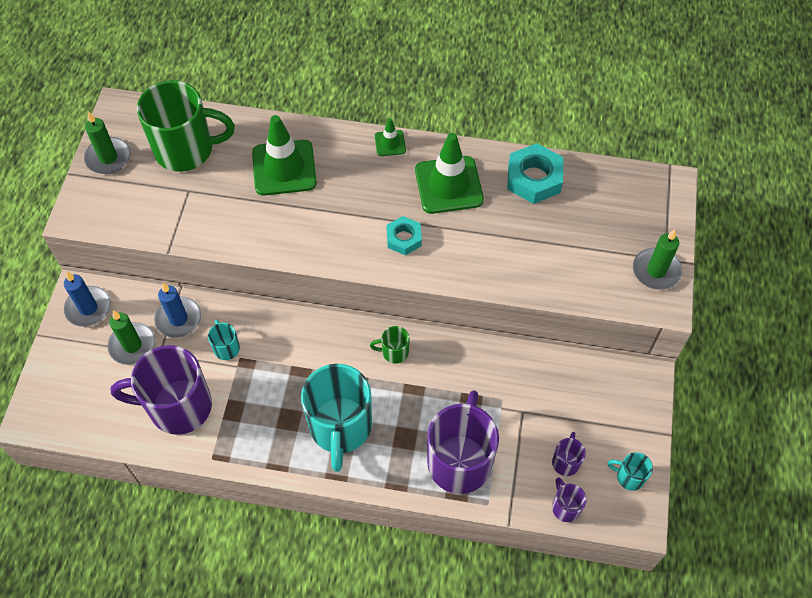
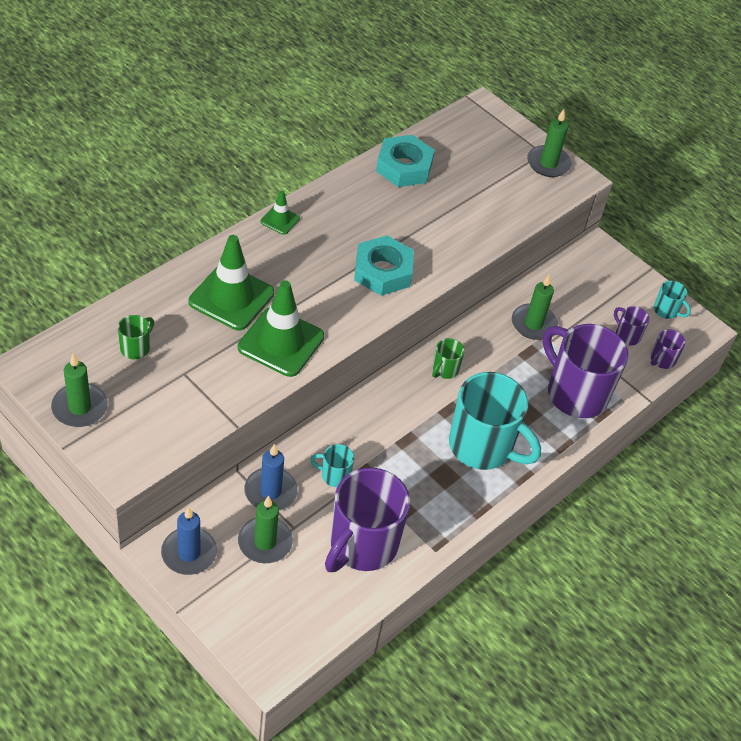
camera: 60 degrees left, 10 degrees down
(186, 150) = (136, 348): green mug -> green mug, size x0.43
(404, 238) = (383, 271): turquoise nut -> turquoise nut, size x1.61
(448, 185) = (359, 214): green traffic cone -> green traffic cone (281, 342)
(506, 383) = (533, 324): none -> green candle
(565, 507) = (662, 360): purple mug -> purple mug turned 60 degrees counterclockwise
(629, 477) = (666, 311): turquoise mug -> turquoise mug turned 105 degrees counterclockwise

